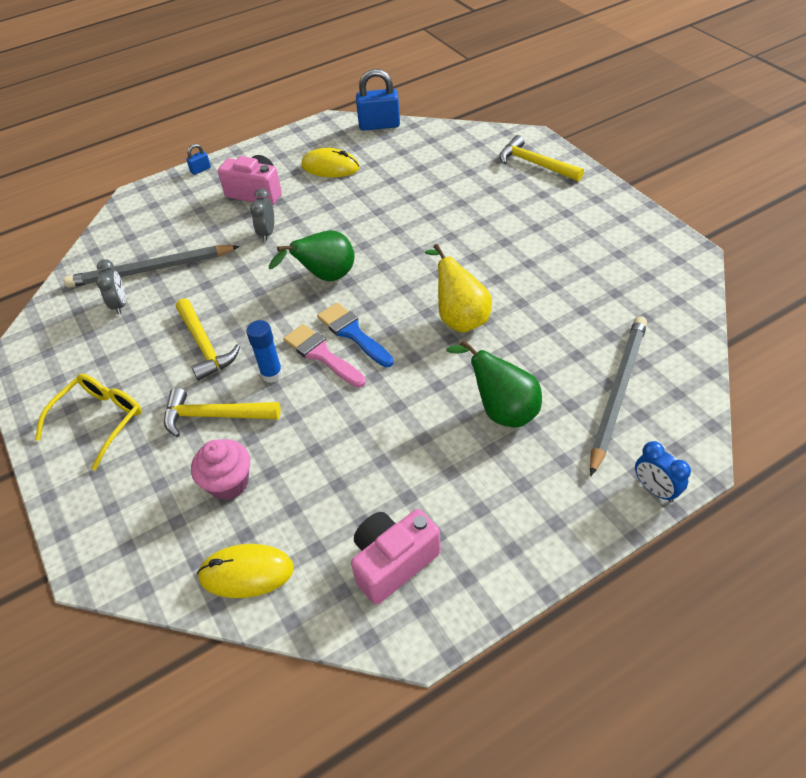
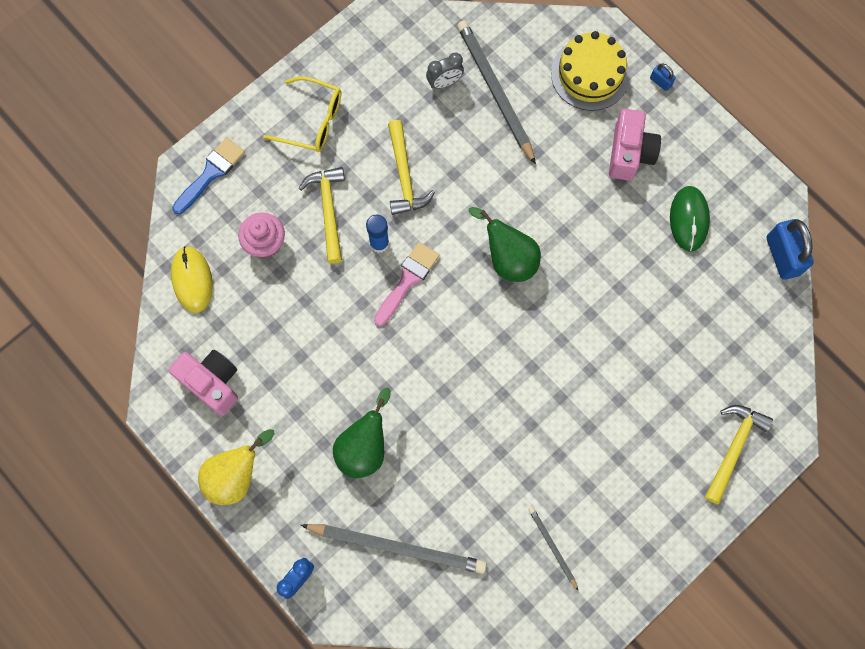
camera: 75 degrees right, 25 degrees up
(170, 208) = (590, 74): none -> yellow cake
(205, 345) = (404, 176): yellow hammer -> yellow hammer turned 60 degrees counterclockwise
(267, 233) = (565, 184): grey clock -> none
(330, 167) = (689, 219): yellow mouse -> green mouse
(353, 333) = (437, 302): blue brush -> blue brush (211, 173)
(459, 318) = (470, 396): yellow pear -> yellow pear (236, 475)
(618, 276) = (552, 547): none -> grey pencil

